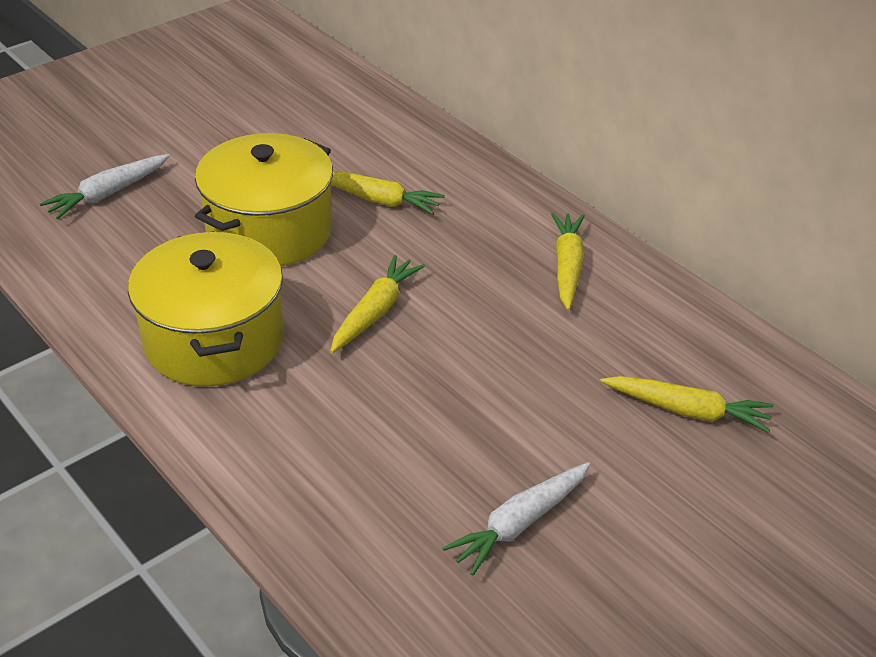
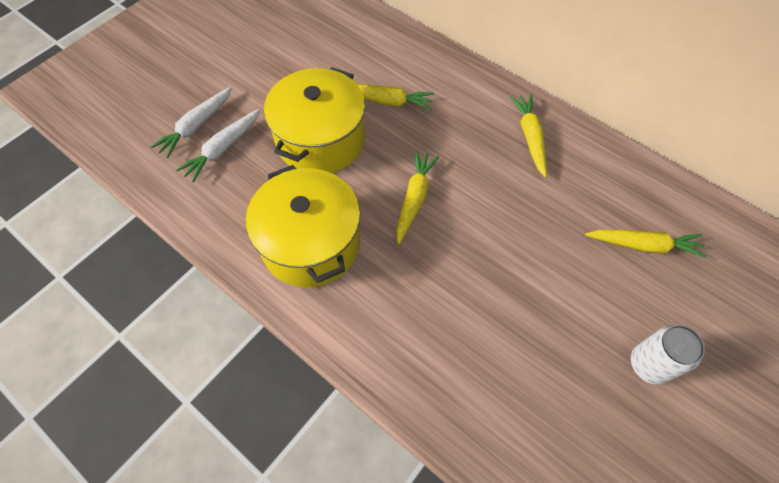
camera: 10 degrees left, 20 degrees up
(519, 523) = (564, 362): white carrot -> white carrot (223, 149)
(642, 546) = (649, 365): none -> white can

